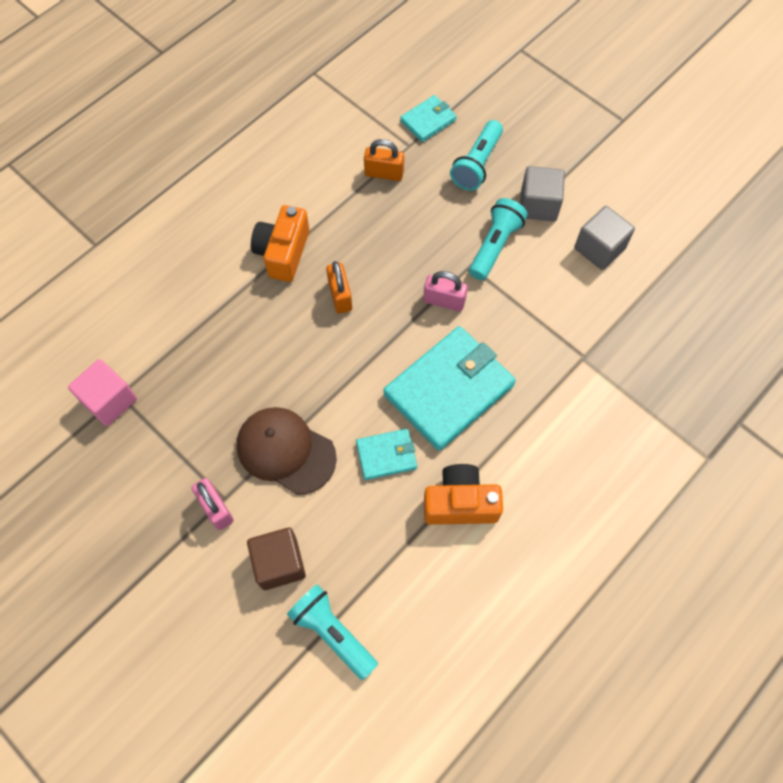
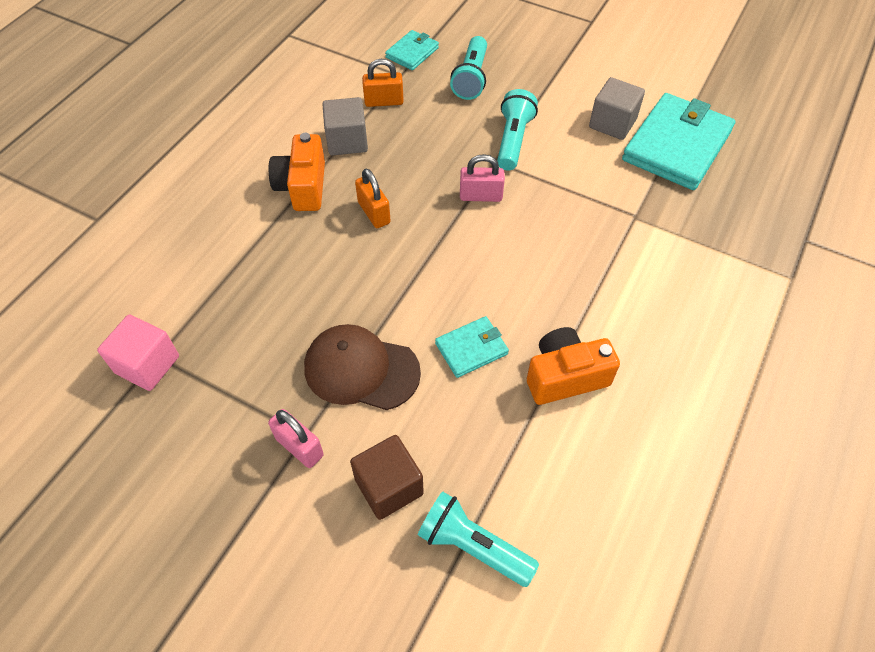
camera: 15 degrees left, 10 degrees down
(449, 390) = (514, 273): turquoise wallet -> turquoise wallet (677, 145)
(538, 205) = (541, 100): grey cube -> grey cube (347, 141)

